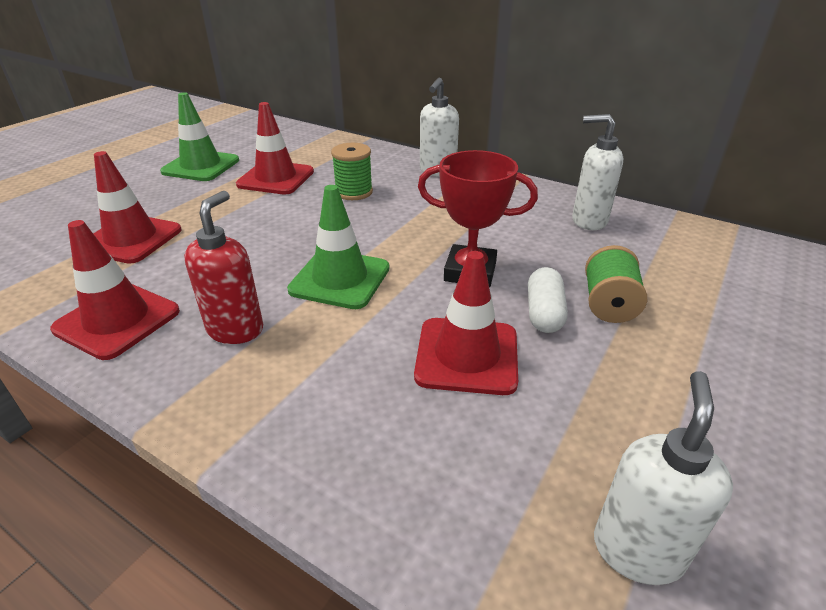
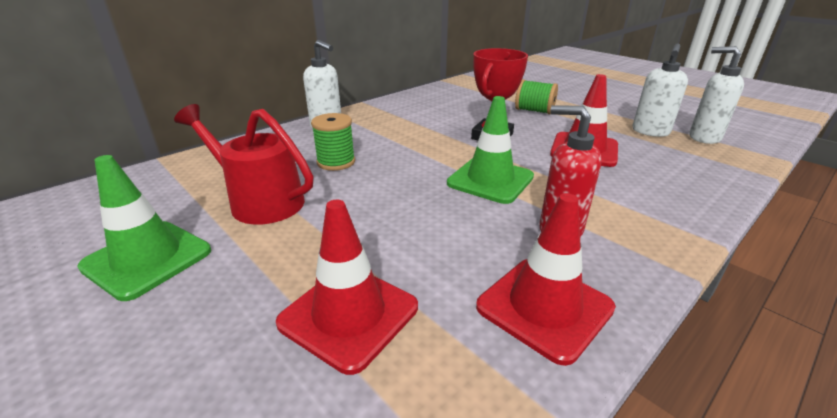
camera: 75 degrees left, 5 degrees down
(276, 178) = (259, 201): red traffic cone -> red watering can
(544, 313) = (541, 125): white capsule -> none
(588, 221) = (442, 98): white soap dispenser -> white soap dispenser (650, 132)

